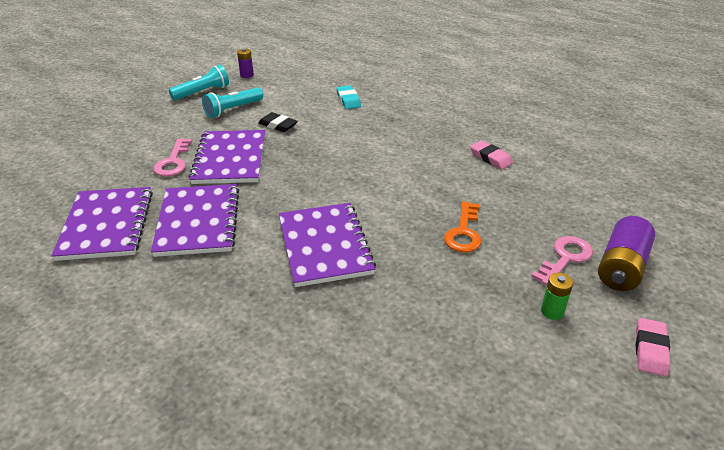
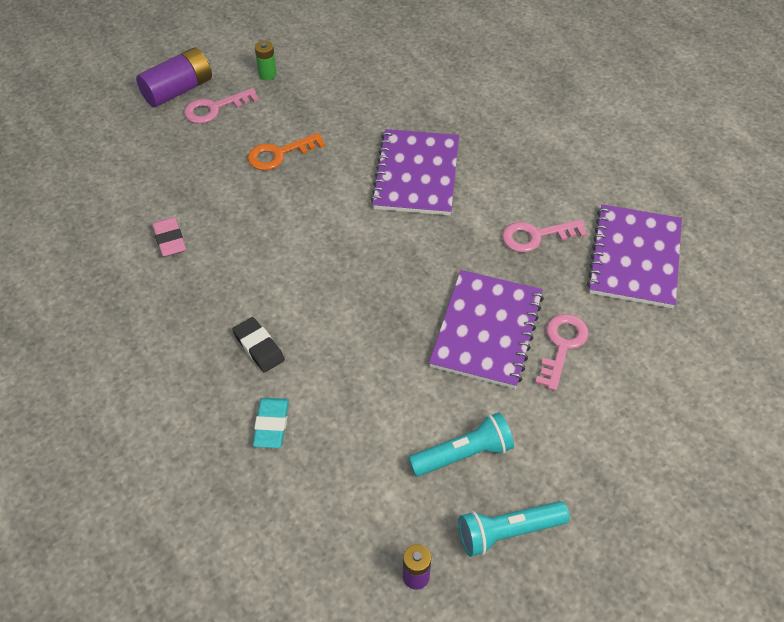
camera: 160 degrees left, 15 degrees up
(198, 221) = (536, 236): purple notebook -> pink key
(278, 125) = (404, 388): black eraser -> black eraser (259, 347)
(464, 232) = (279, 154): orange key -> orange key turned 150 degrees counterclockwise
(650, 350) = (227, 37): pink eraser -> none

